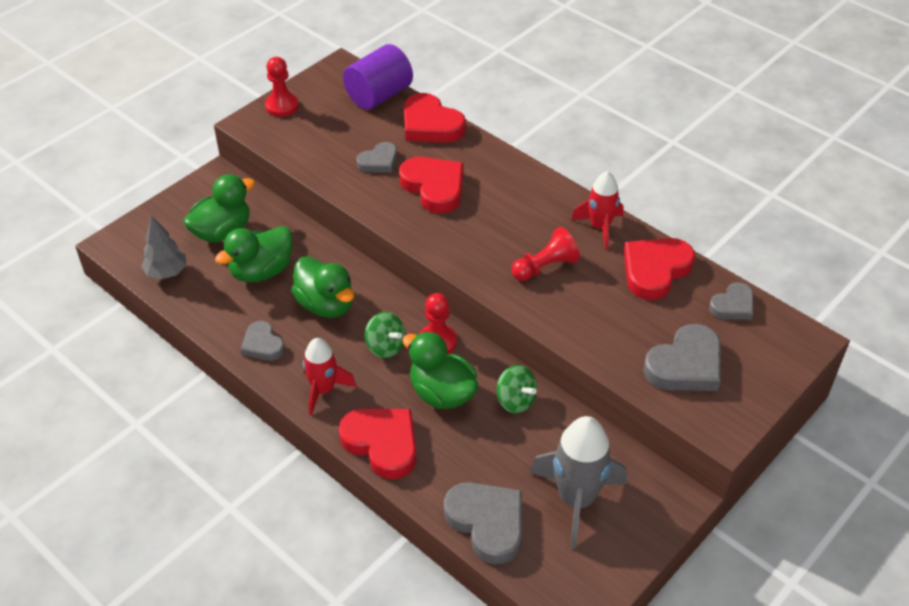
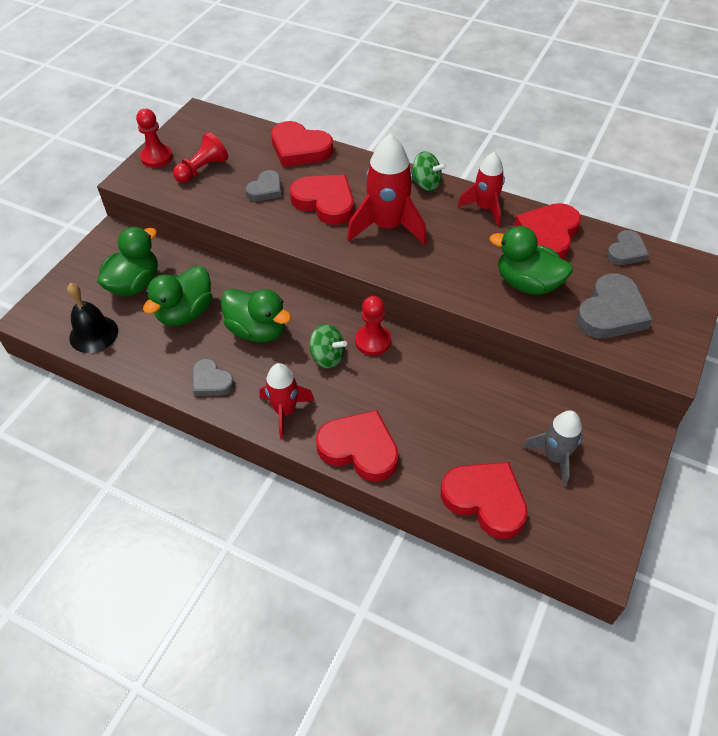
camera: 15 degrees left, 5 degrees up
(167, 273) = (93, 334): grey tree -> black bell
(379, 95) = (243, 132): purple cylinder -> none
(442, 393) = (395, 388): green duck -> green duck (527, 284)
(487, 523) = (485, 500): grey heart -> red heart
(488, 226) = (388, 227): none -> red rocket
(515, 401) = (464, 379): green spinning top -> green spinning top (426, 184)
(545, 267) = (453, 252): red pawn -> red pawn (202, 169)
(576, 500) = (554, 457): grey rocket -> grey rocket, size x0.63

